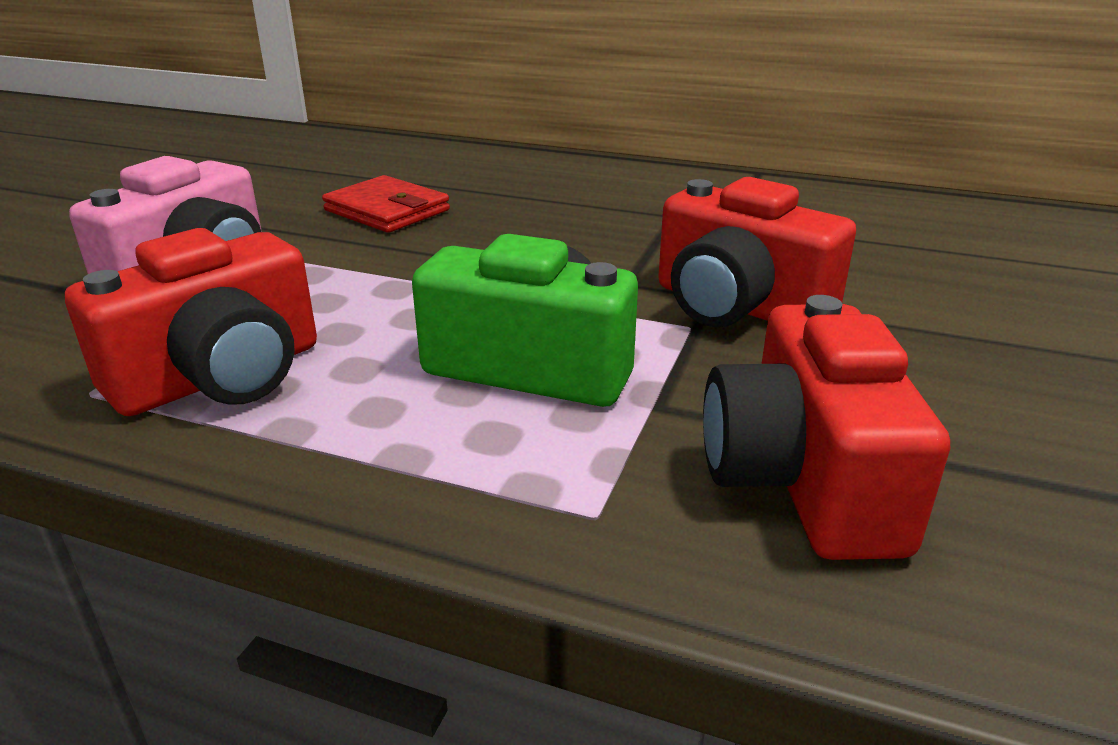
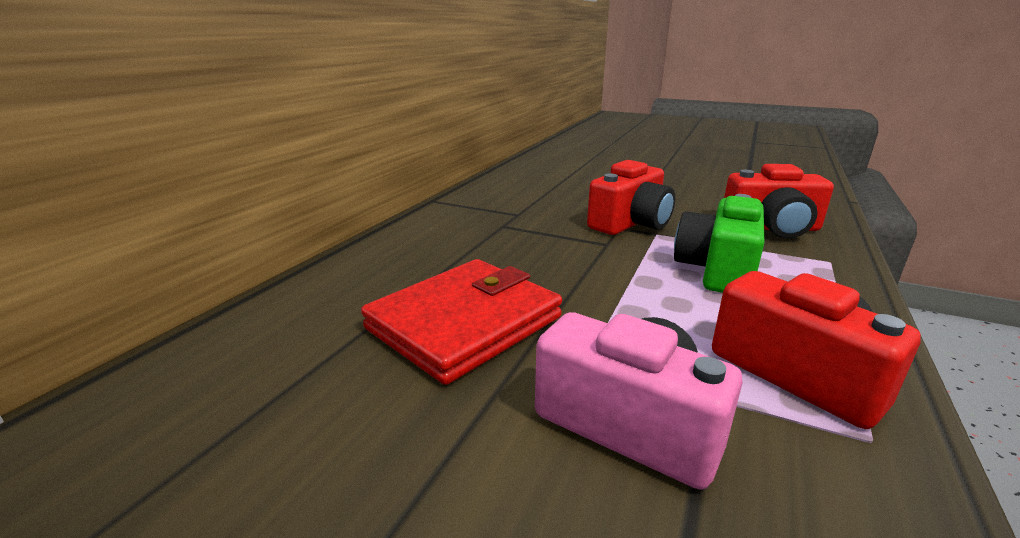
camera: 85 degrees left, 5 degrees down
(387, 210) = (464, 323): red wallet -> red wallet, size x1.65

